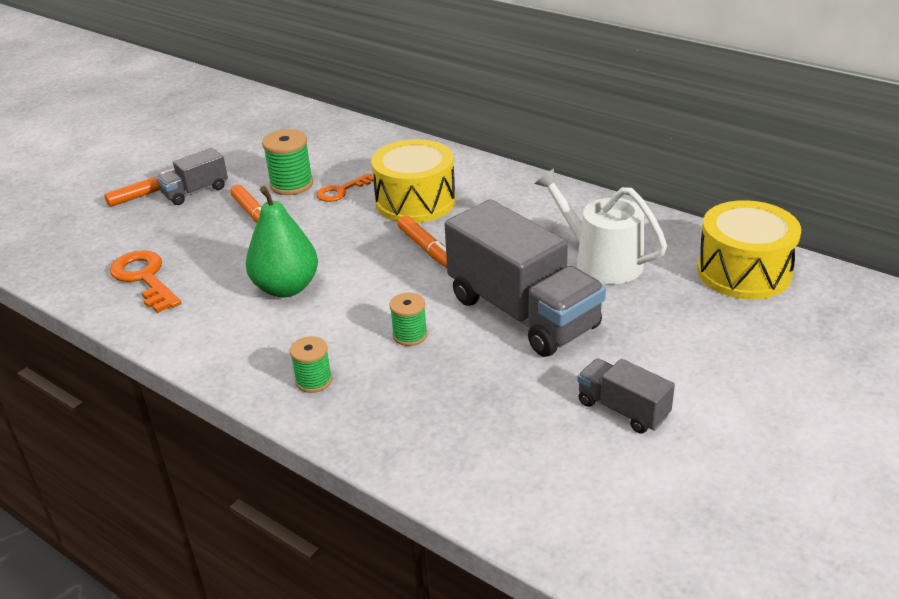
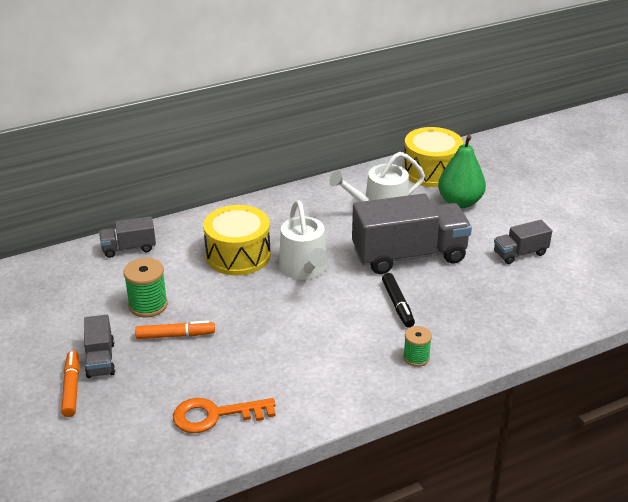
camera: 65 degrees left, 0 degrees up
(286, 288) = (296, 343): green pear -> green pear (460, 202)
(341, 191) = (186, 284): orange key -> none
(374, 143) = (129, 248): none -> grey truck
(410, 335) = (397, 305): green spool -> black marker
(427, 249) = (304, 269): orange marker -> white watering can

